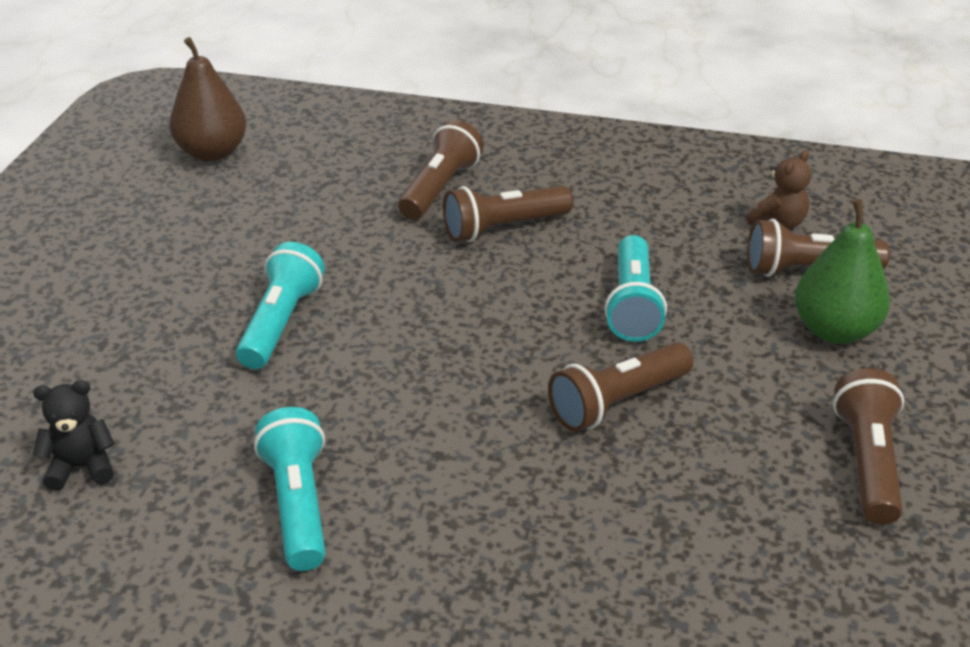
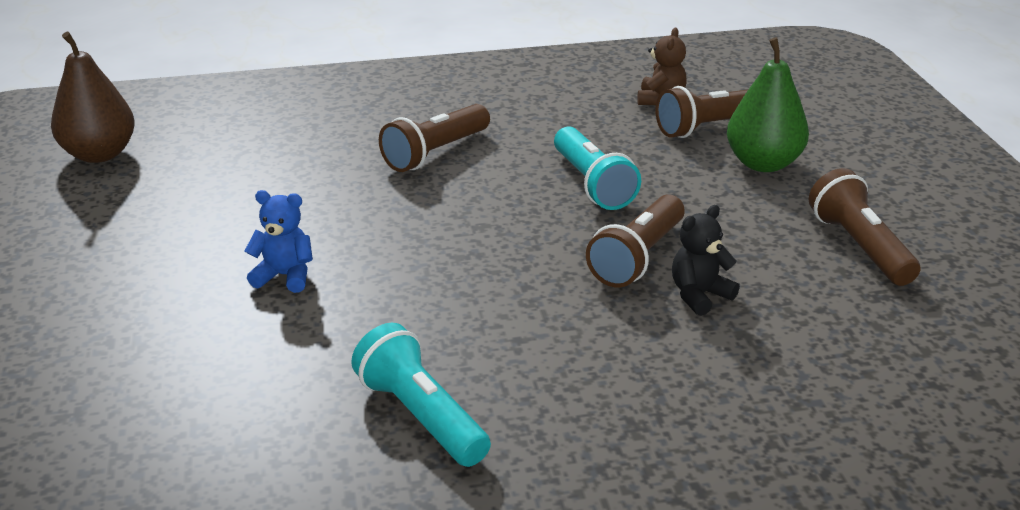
camera: 25 degrees left, 5 degrees down
(81, 467) = (174, 452): black teddy bear -> black teddy bear (699, 295)
(281, 322) = (285, 276): turquoise flashlight -> blue teddy bear
(440, 188) = (352, 135): brown flashlight -> none

